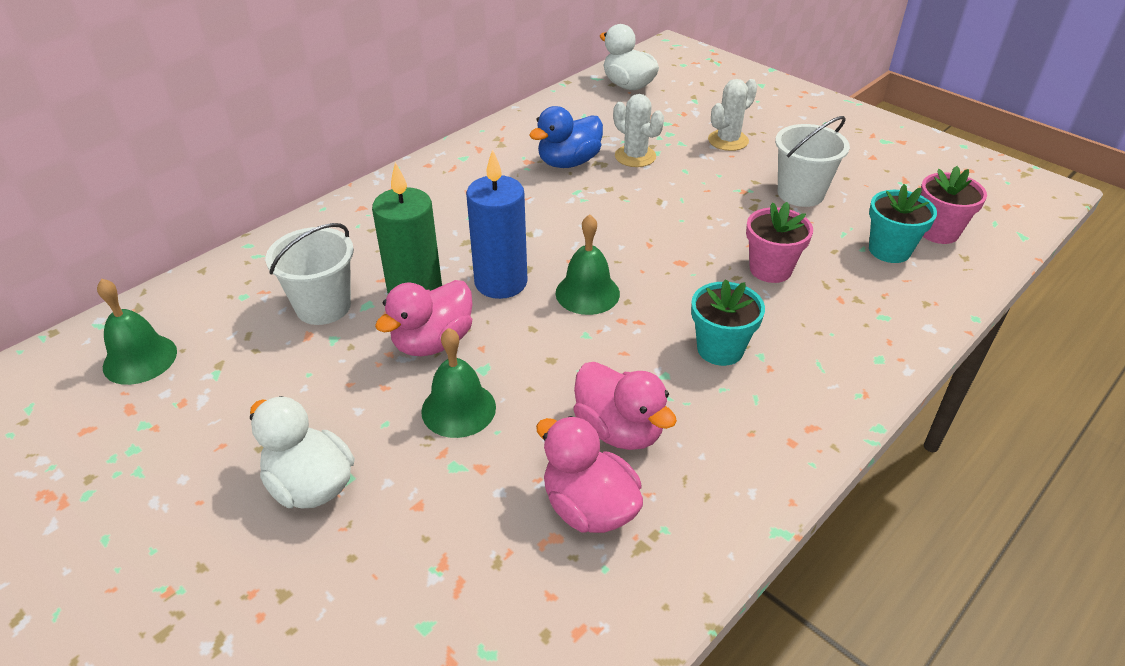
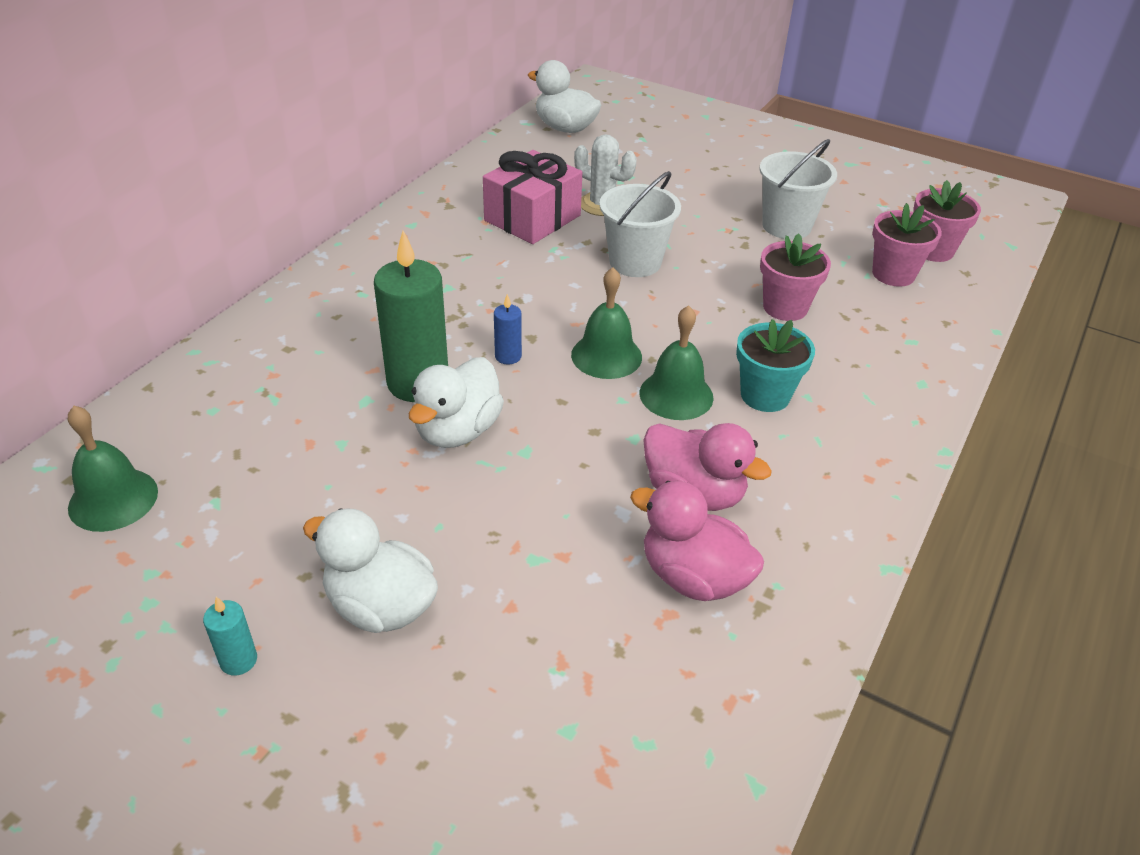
camera: 15 degrees left, 0 degrees up
(181, 510) = (238, 660): none -> turquoise candle
(323, 306) = (315, 409): white bucket -> white bucket (635, 262)
(433, 342) = (458, 431): pink duck -> white duck
(458, 409) = (515, 498): green bell -> green bell (676, 395)
(501, 282) = (508, 356): blue candle -> blue candle, size x0.45
(568, 162) = (532, 218): blue duck -> pink gift
(728, 140) = (693, 178): white cactus -> none
(889, 250) = (893, 274): turquoise flower pot -> pink flower pot

